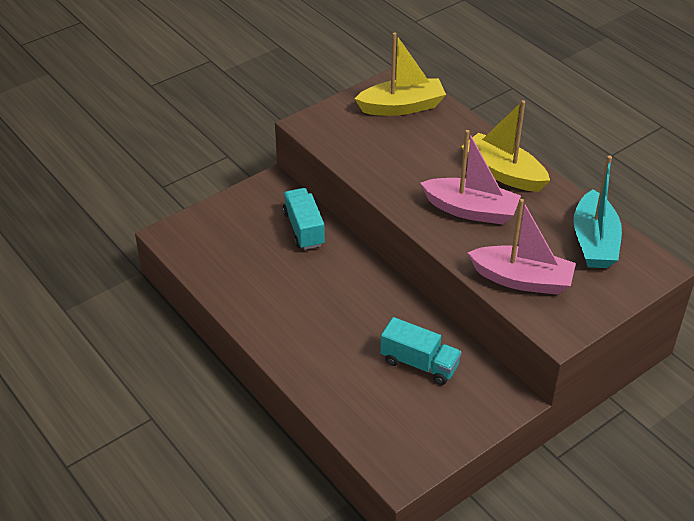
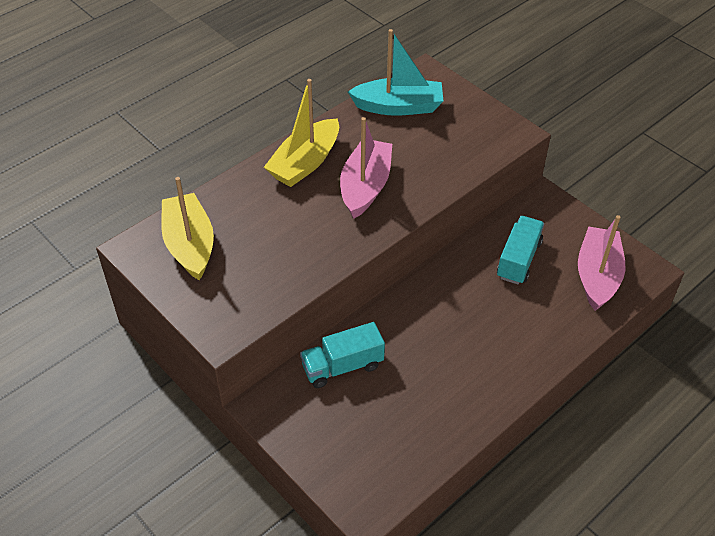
camera: 95 degrees left, 5 degrees up
(522, 280) = (457, 153): pink boat -> pink boat (597, 276)

